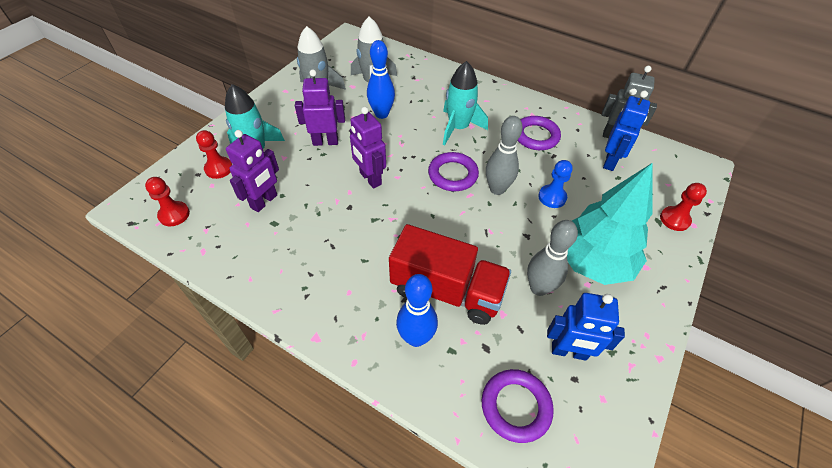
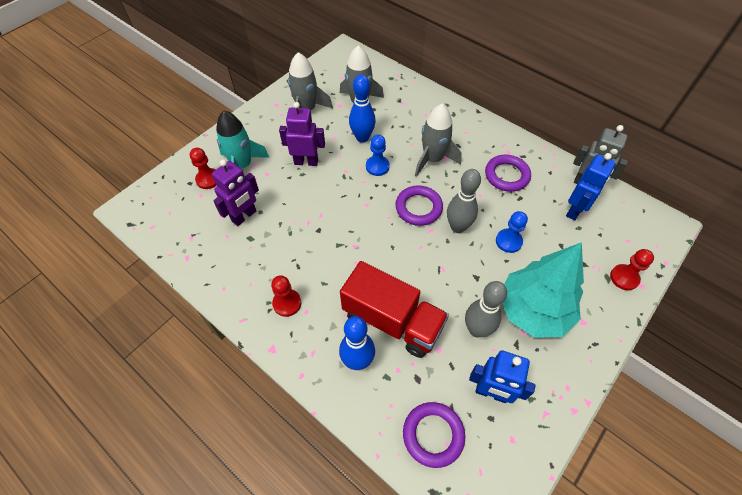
camera: 10 degrees right, 5 degrees up
(174, 214) = (166, 220): red pawn -> red pawn (287, 303)
(370, 179) = (341, 204): purple robot -> none
(402, 139) = (377, 166): none -> blue pawn
(458, 128) = (433, 159): turquoise rocket -> grey rocket

